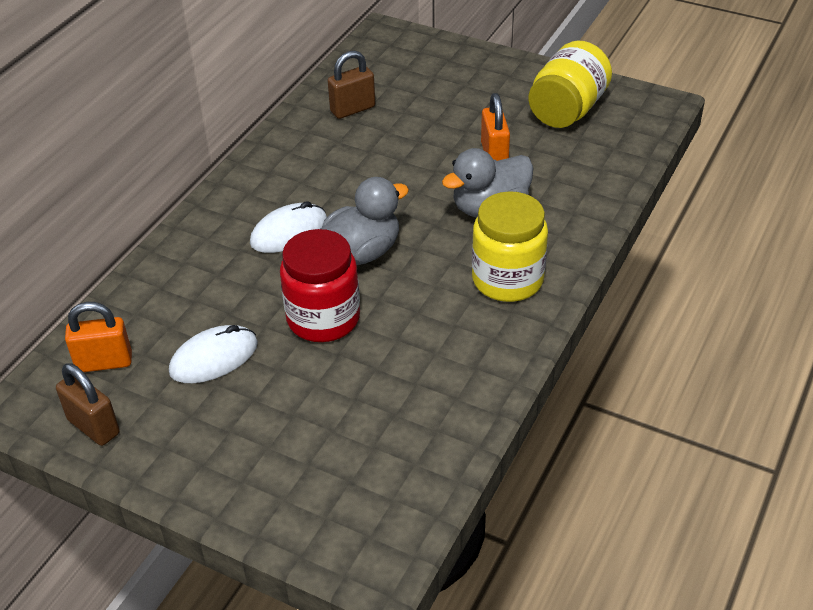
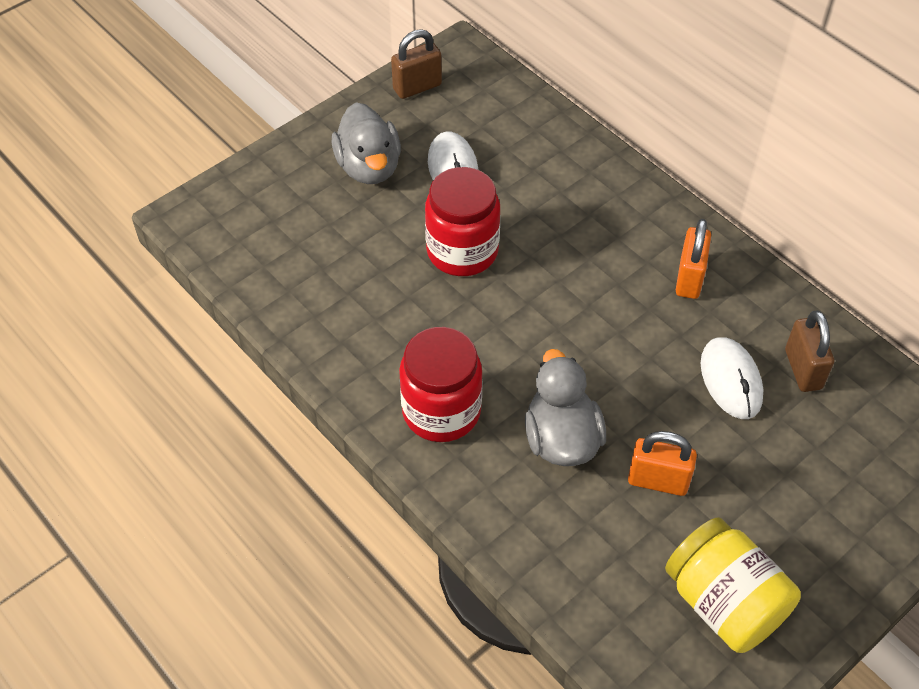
camera: 110 degrees right, 10 degrees up
(104, 362) = (484, 102): orange padlock -> orange padlock (689, 278)
(289, 232) = (598, 256): white mouse -> white mouse (731, 380)
(362, 252) = (540, 305): grey duck -> grey duck (369, 167)
(507, 280) = (441, 411): yellow jar -> red jar

